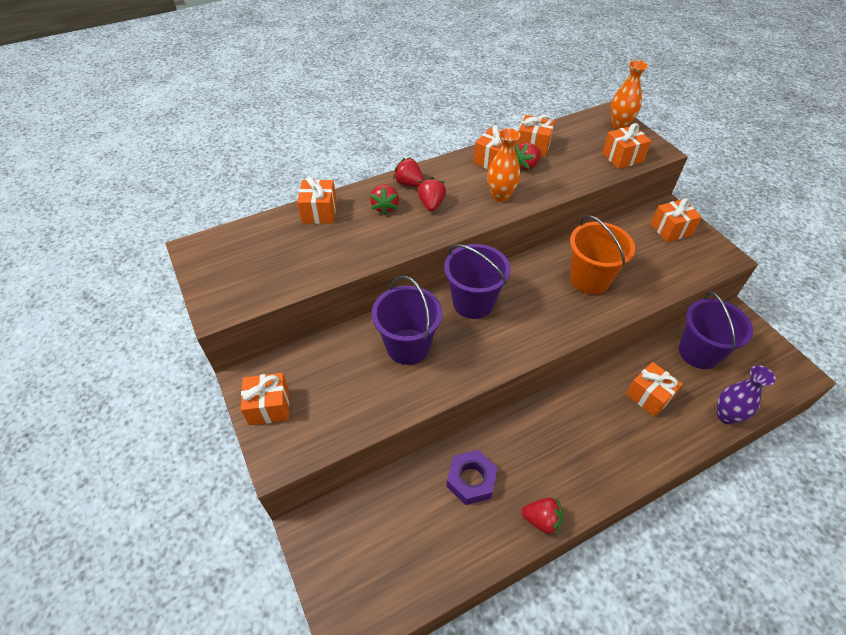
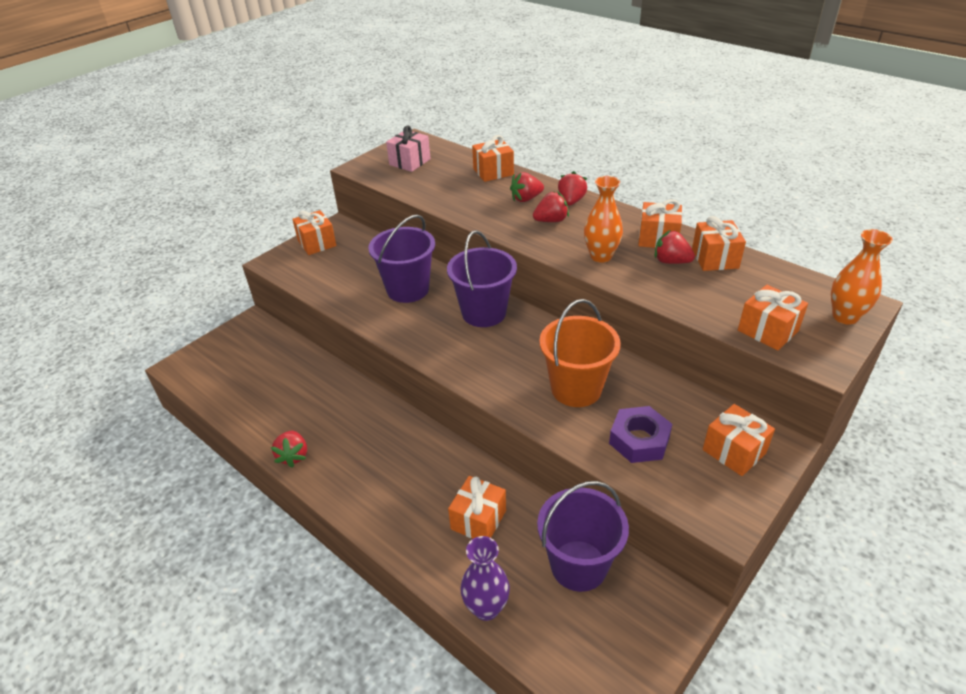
camera: 70 degrees right, 10 degrees down
(244, 265) = (410, 162): none -> pink gift
(471, 480) = (320, 399): purple nut -> purple nut (639, 440)

